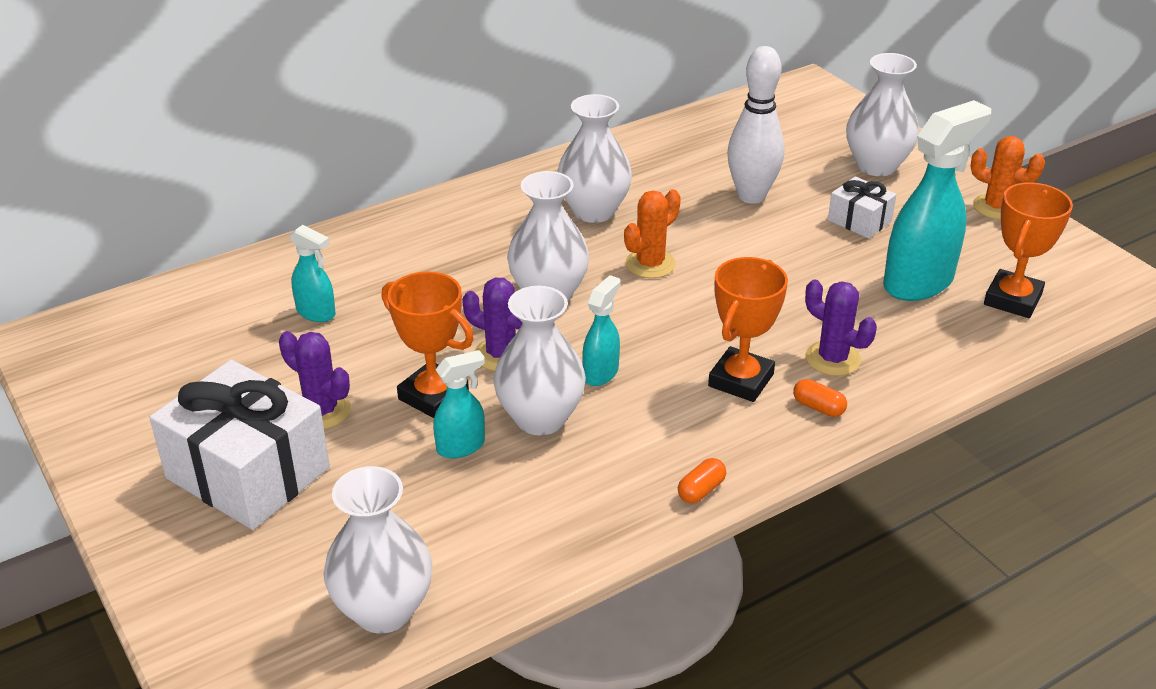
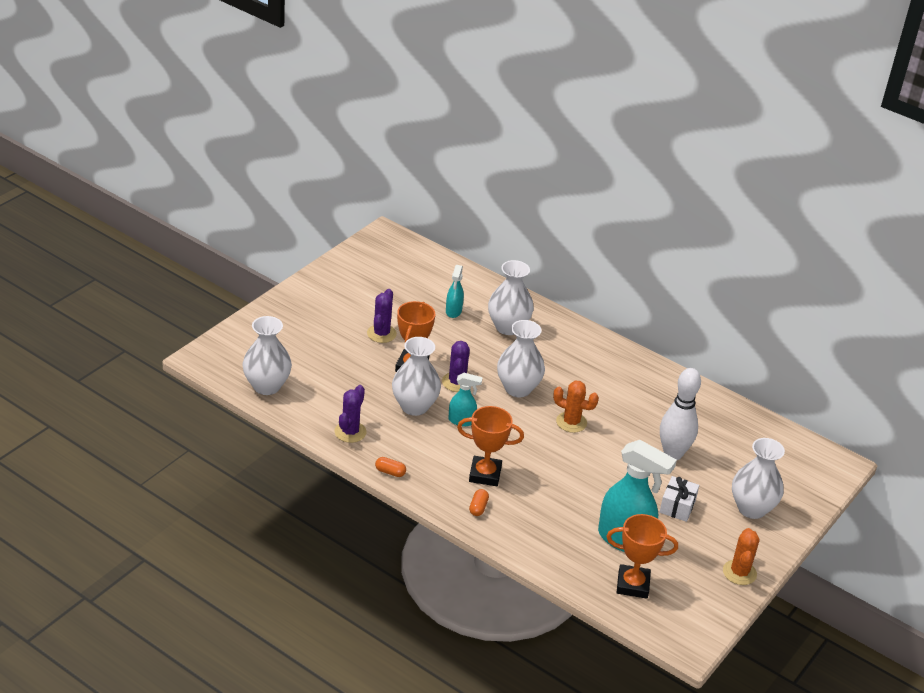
camera: 65 degrees right, 0 degrees up
(248, 473) = (329, 323): white gift -> none
(461, 446) = (380, 384): turquoise spray bottle -> none
(594, 211) = (610, 390): white vase -> white vase (508, 327)
(833, 359) = (525, 509): purple cactus -> purple cactus (350, 432)

